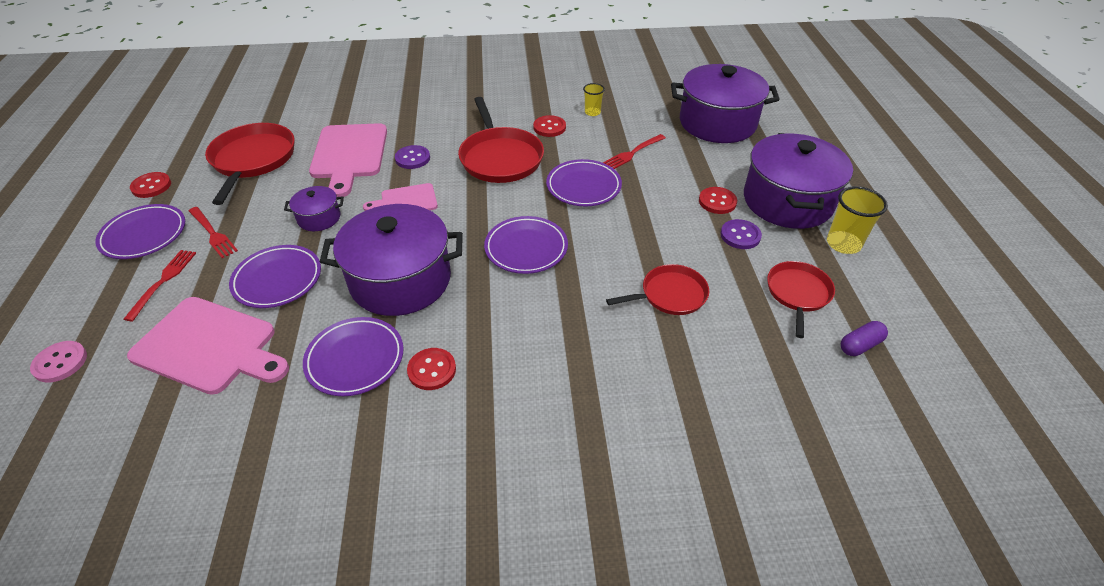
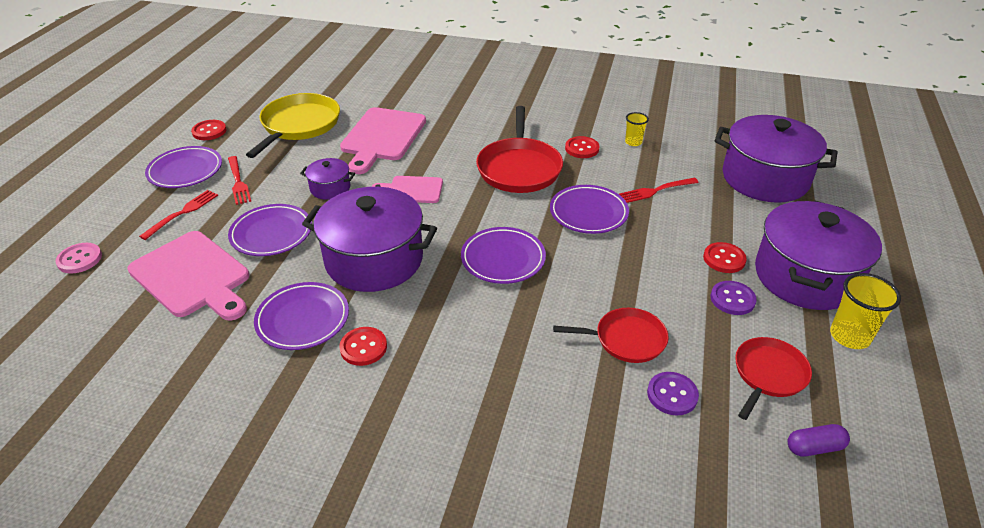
camera: 20 degrees right, 5 degrees down
(253, 160) = (299, 125): red pan -> yellow pan
(412, 158) = (437, 152): purple button -> purple button (672, 395)

